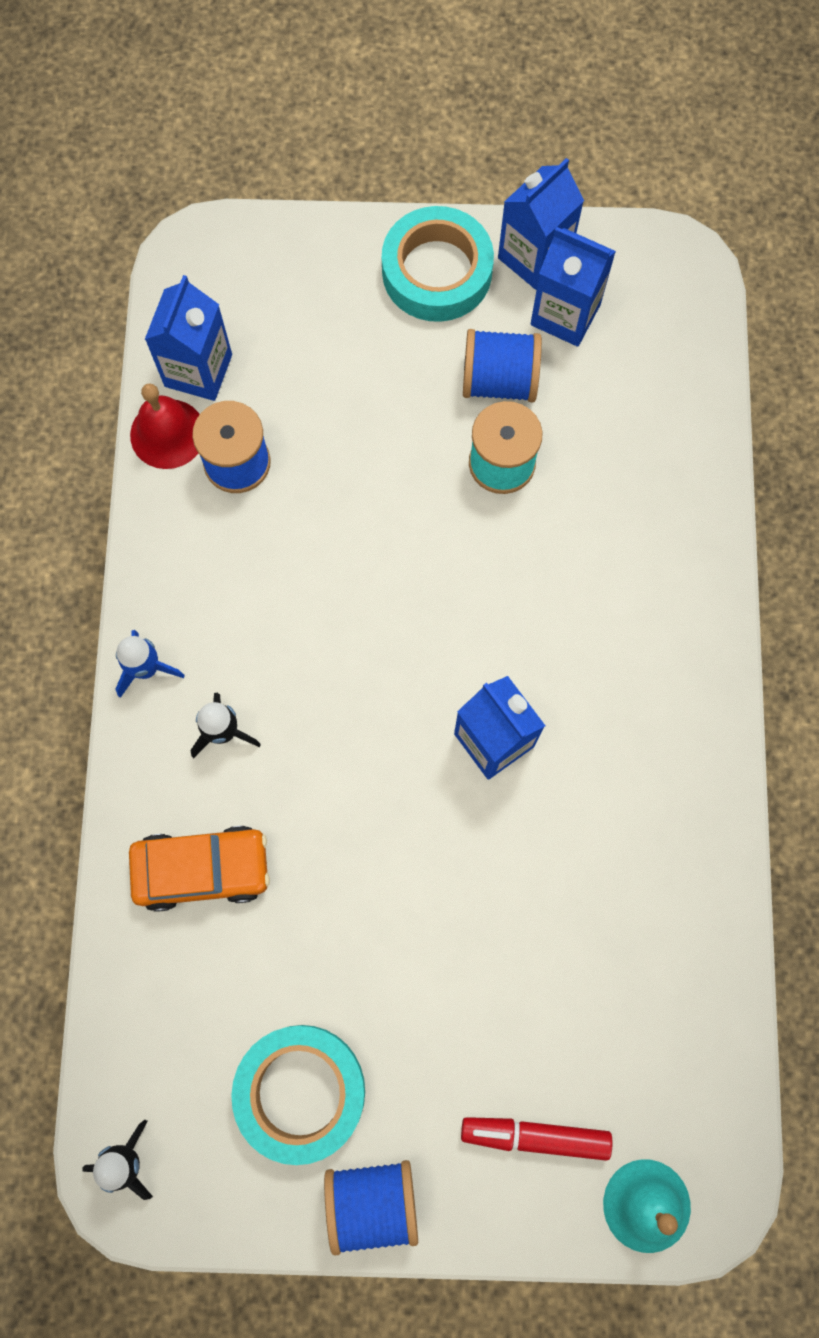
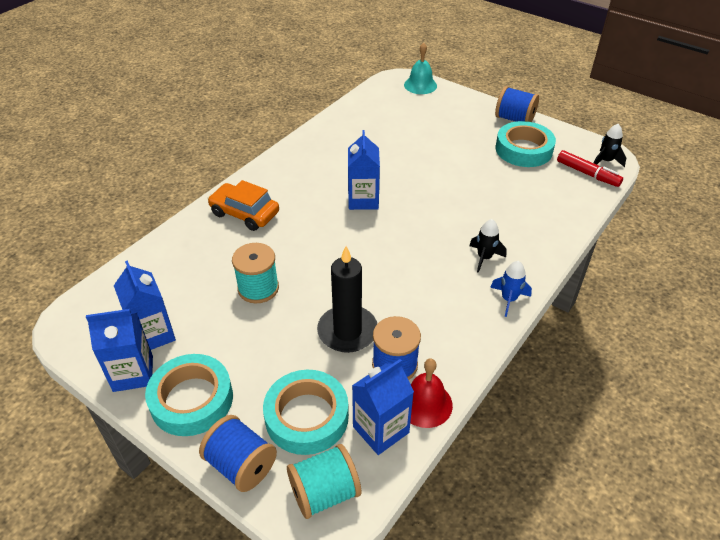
camera: 145 degrees left, 30 degrees down
(202, 869) = (525, 220): orange car -> orange car (244, 213)
(210, 269) = (324, 492): none -> turquoise spool
(292, 333) = (307, 416): none -> turquoise tape
(330, 473) = (347, 331): none -> black candle
(499, 381) = (220, 323): blue spool -> blue spool (241, 465)
(535, 1136) = (444, 109): red marker -> red marker (587, 174)

